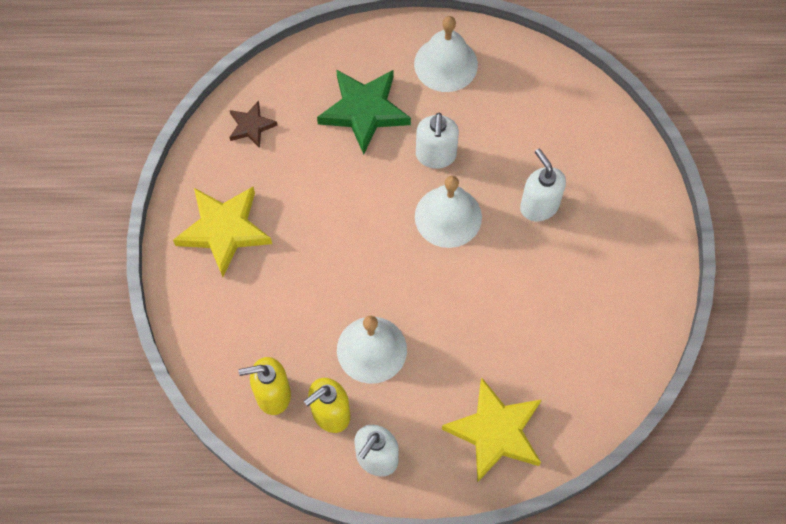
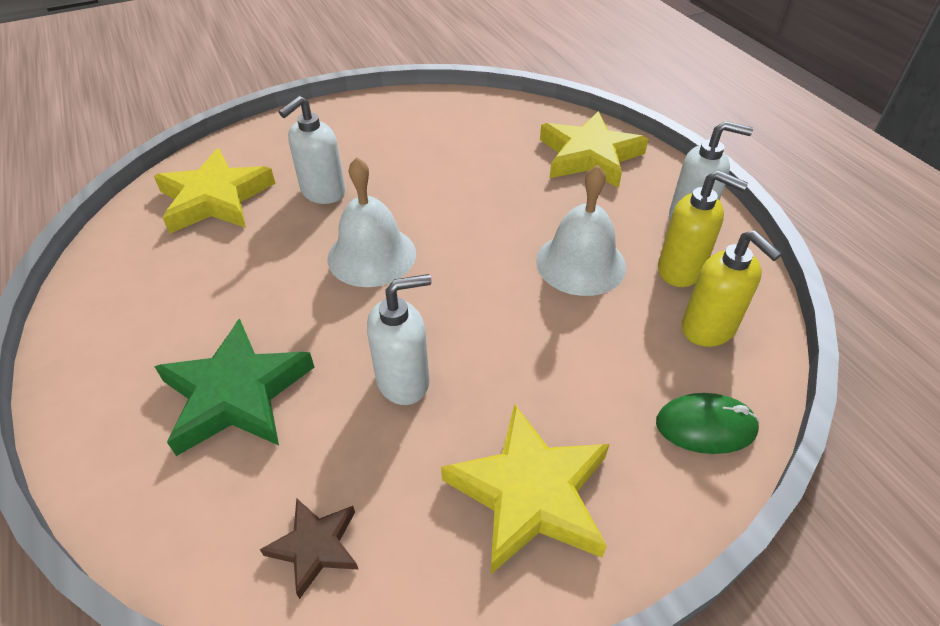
camera: 115 degrees left, 20 degrees down
(210, 342) = (705, 426): none -> green mouse
(435, 156) = (287, 292): white soap dispenser -> white soap dispenser (404, 381)
(446, 64) = (127, 330): white bell -> none
(564, 132) = (215, 198): none -> yellow star

